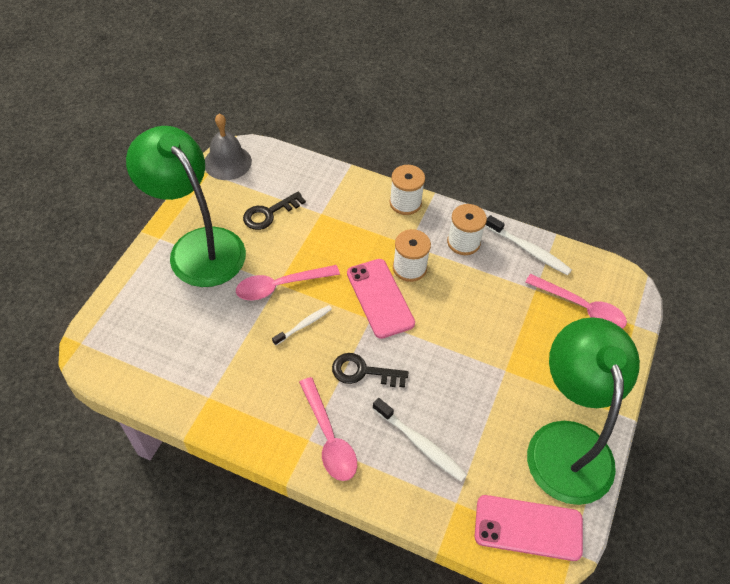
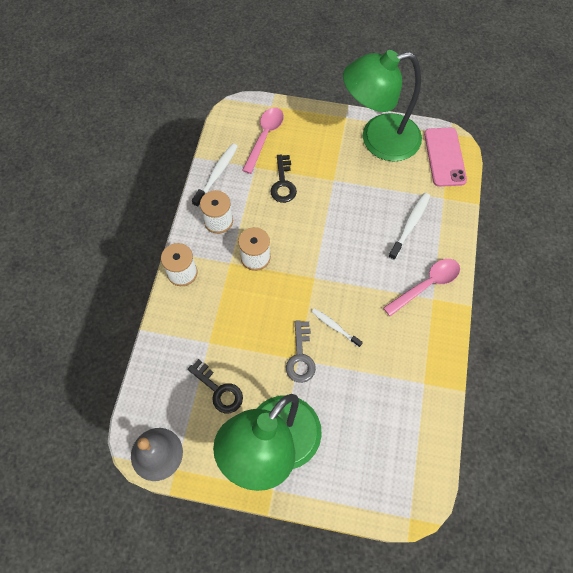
camera: 100 degrees left, 10 degrees up
(280, 286) = (300, 357): pink spoon -> grey key
(363, 372) = (364, 273): black key -> black key (283, 183)
(380, 298) = (292, 274): pink phone -> none

